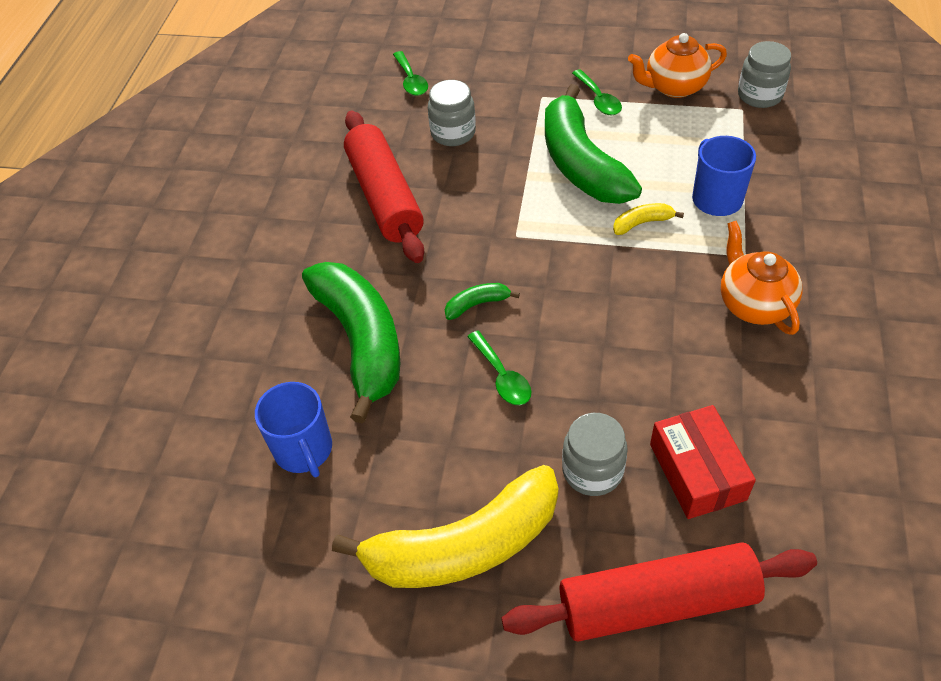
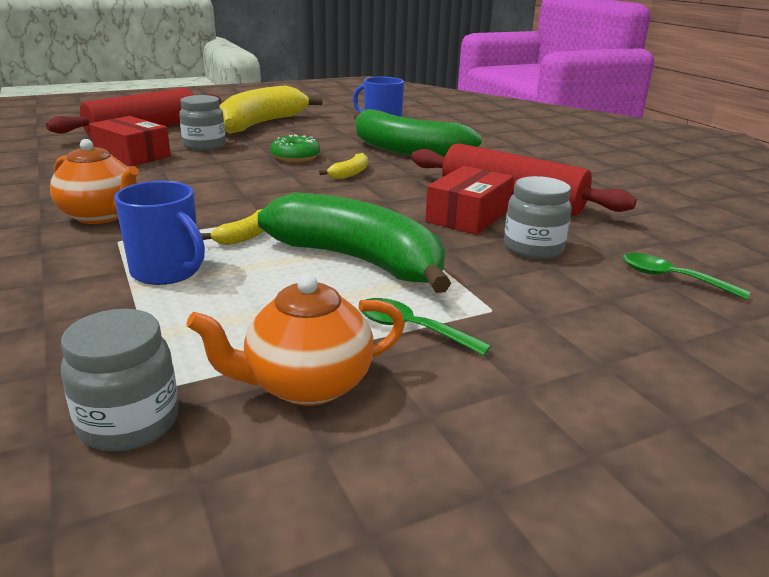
camera: 140 degrees right, 25 degrees down
(450, 186) = (468, 216): none -> red box
(477, 304) = (350, 174): green banana -> yellow banana
(502, 376) = (295, 157): green spoon -> green donut
(674, 87) = (306, 385): orange teapot -> orange teapot turned 150 degrees counterclockwise

